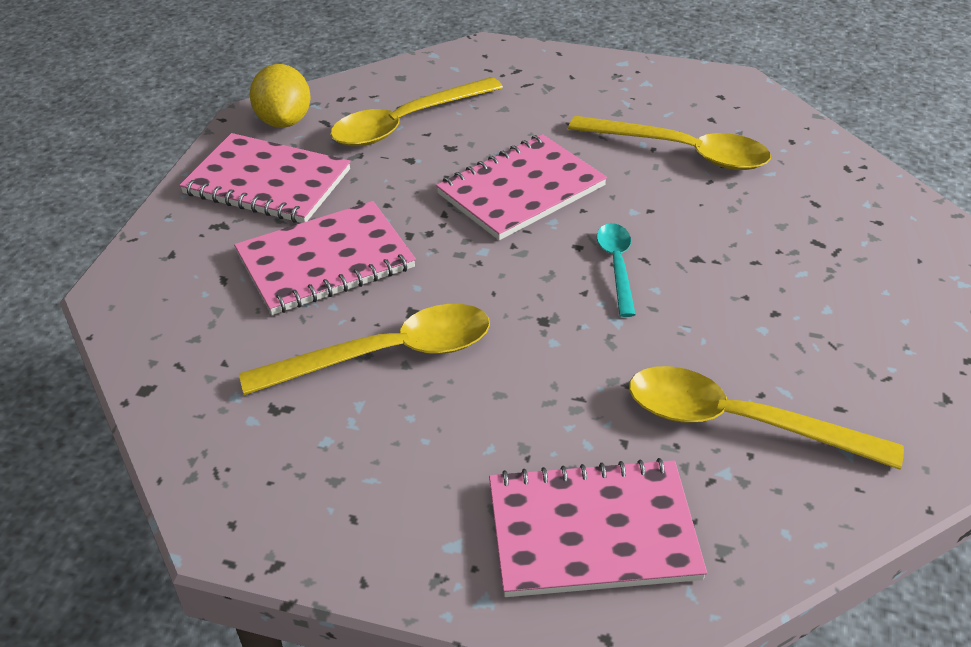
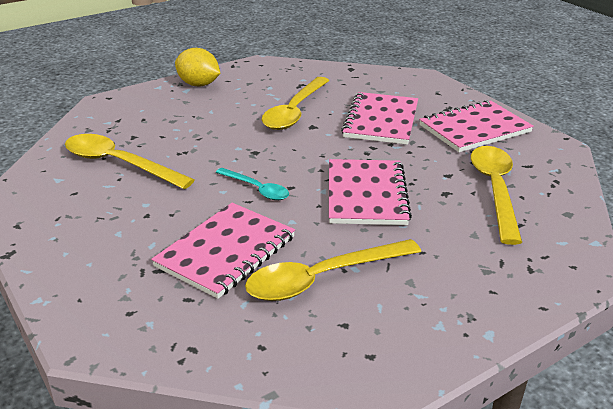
camera: 130 degrees right, 10 degrees down
(284, 121) = (543, 153): yellow lemon -> yellow lemon (198, 84)
(592, 531) = (143, 112): pink notebook -> pink notebook (226, 252)
(739, 422) = (119, 164): yellow spoon -> yellow spoon turned 120 degrees counterclockwise

